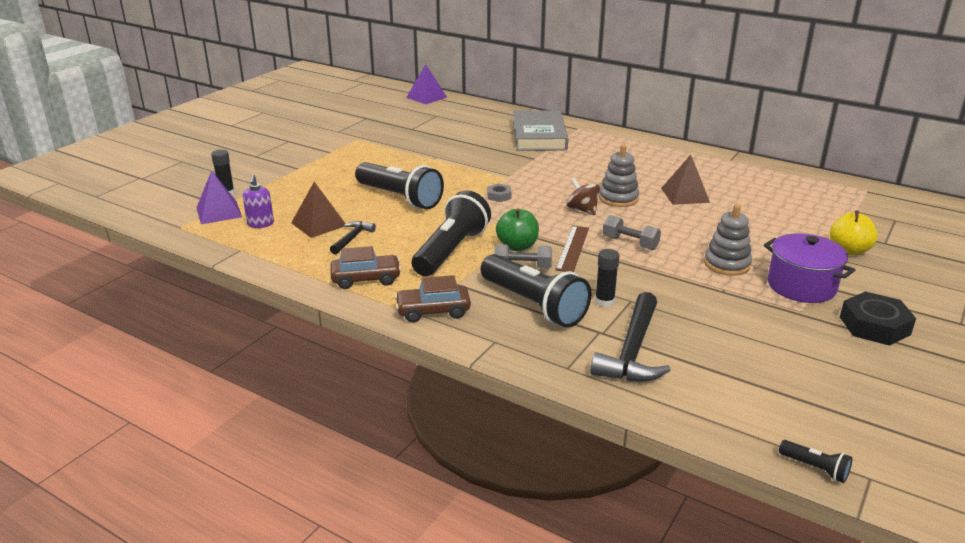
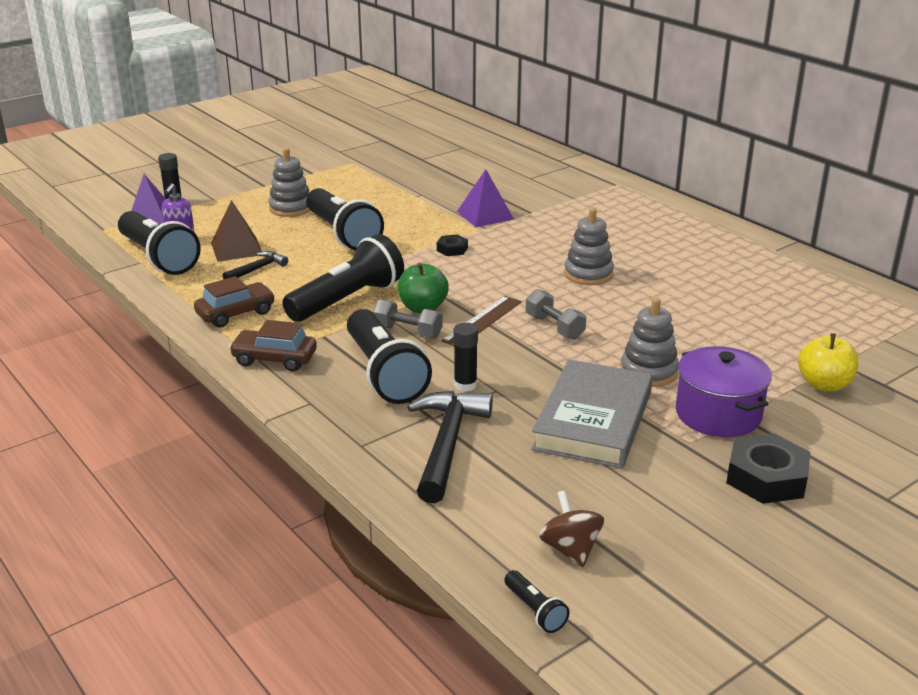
camera: 20 degrees right, 0 degrees up
(254, 243) = (158, 258): none -> black flashlight
(337, 183) = (291, 208): none -> grey stacking toy
(366, 279) = (236, 314): brown car -> brown car turned 45 degrees counterclockwise
(426, 97) = (469, 124): purple pyramid -> purple pyramid (485, 215)
(499, 196) = (452, 249): grey nut -> black nut
(539, 136) = (561, 187): grey book -> grey book (593, 421)
(582, 210) = (533, 280): brown spinning top -> brown spinning top (570, 549)
(632, 351) = (447, 444): black hammer -> black hammer turned 150 degrees clockwise
(685, 195) = (674, 283): brown pyramid -> none

